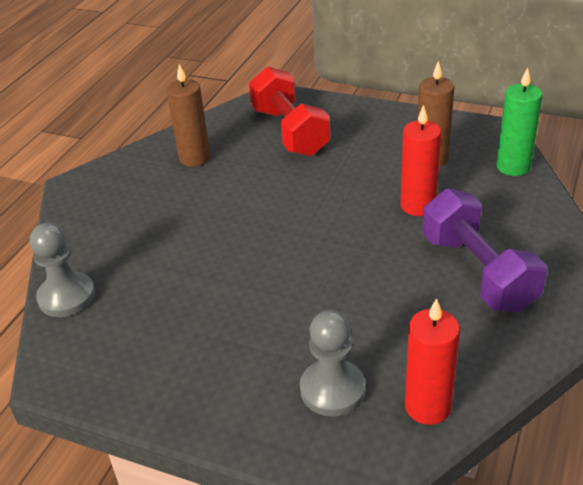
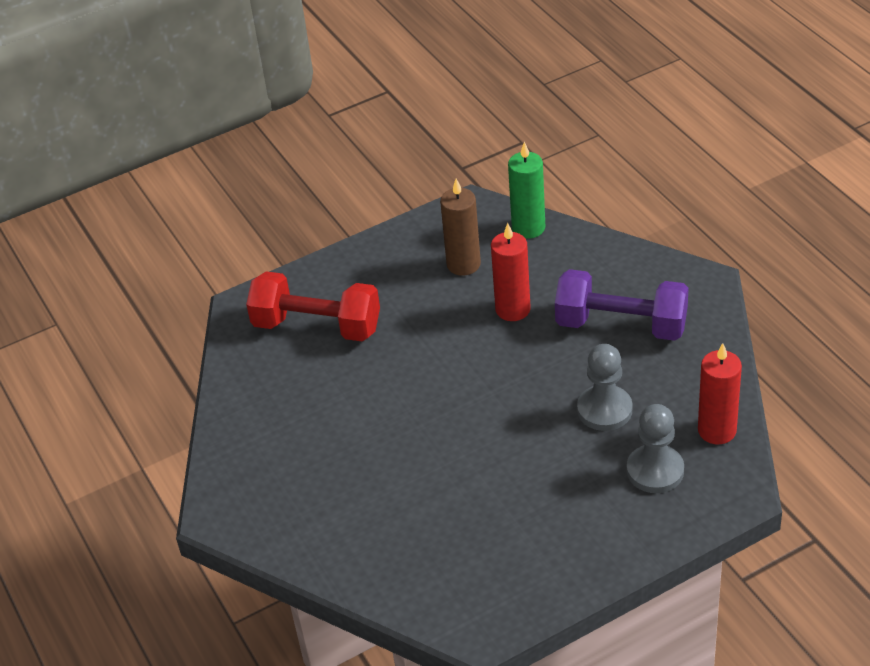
camera: 50 degrees left, 5 degrees up
(66, 297) = (386, 585): grey pawn -> grey pawn (604, 410)
(194, 158) = (278, 410): brown candle -> none

